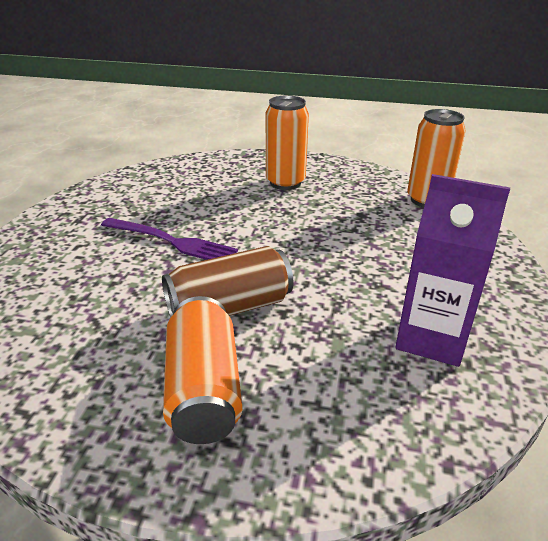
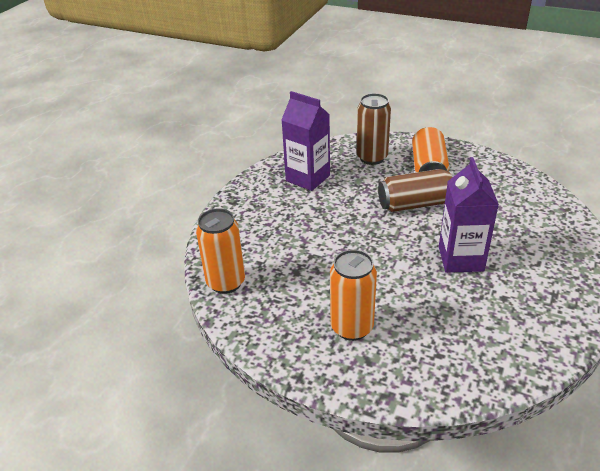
camera: 165 degrees left, 5 degrees up
(172, 241) = (461, 259): purple fork -> purple carton
(329, 407) = (372, 158): none -> brown can

